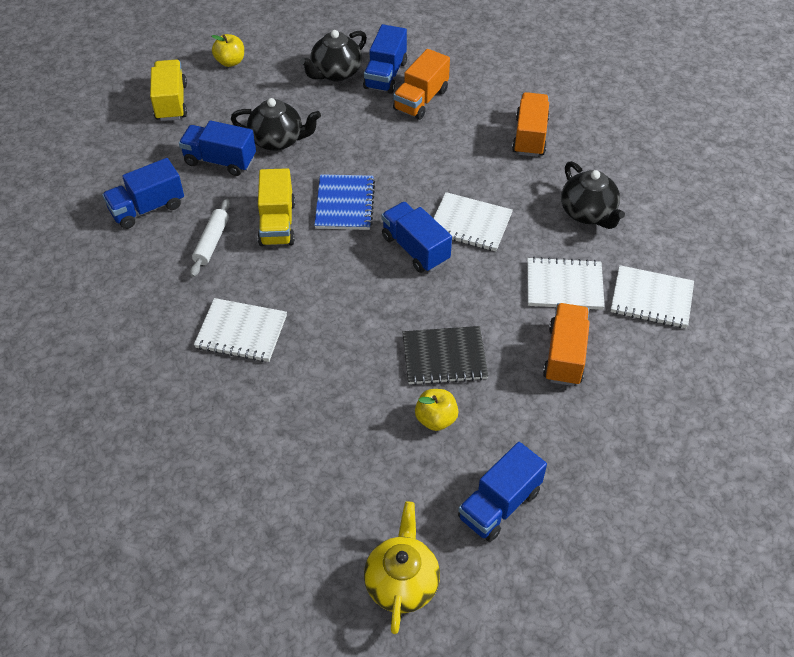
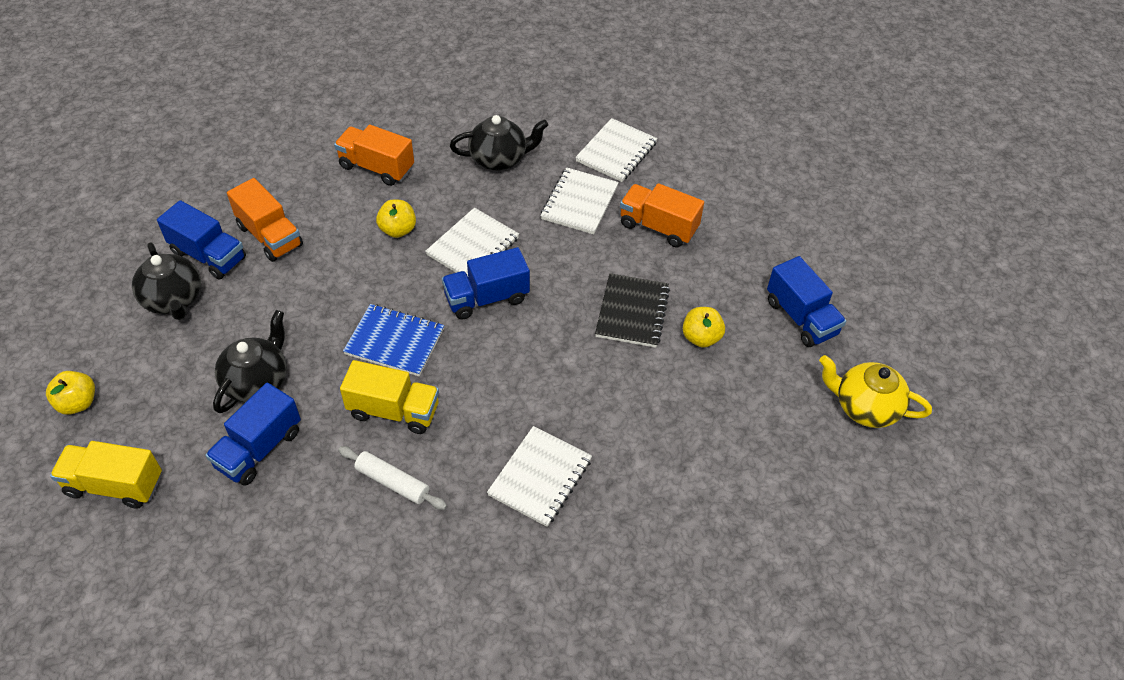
camera: 75 degrees left, 0 degrees up
(147, 208) = (301, 544): blue truck -> none
(465, 171) = (398, 230): none -> yellow apple

